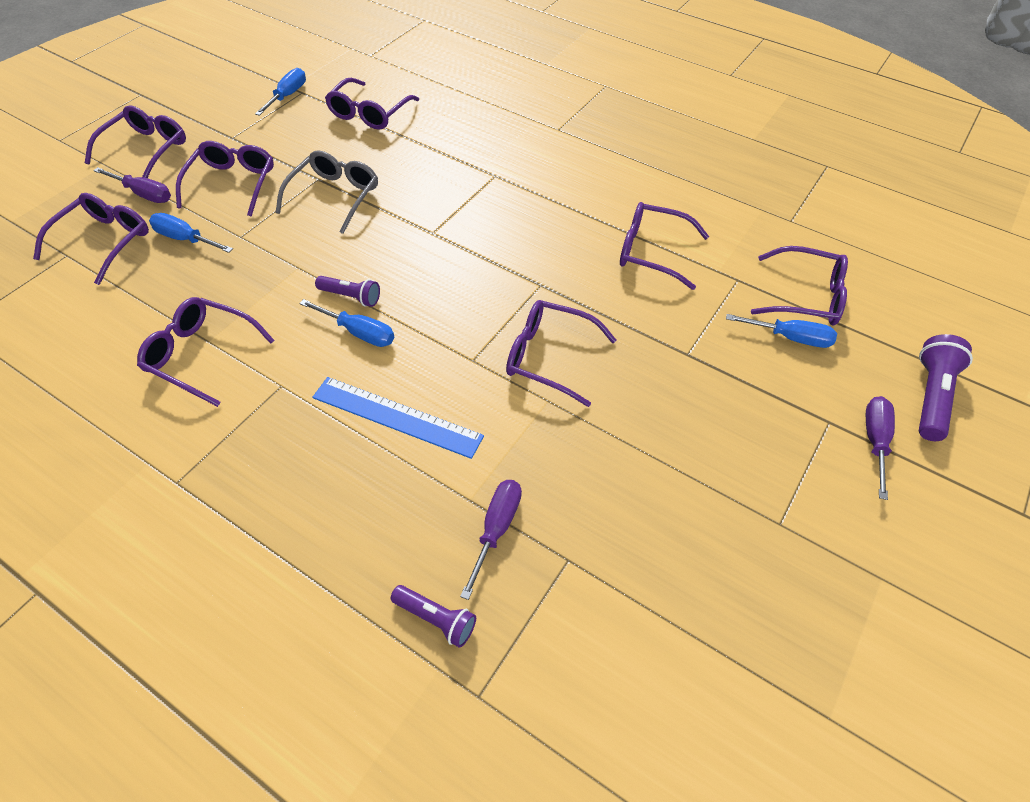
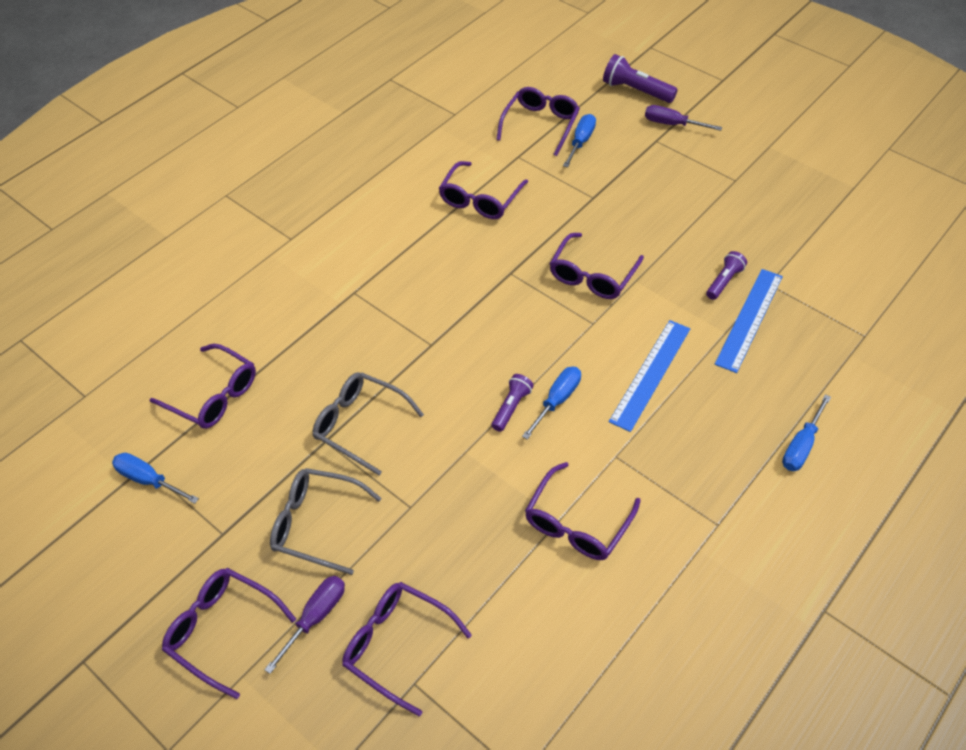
camera: 80 degrees left, 0 degrees up
(185, 239) = (406, 559): blue screwdriver -> blue screwdriver (801, 445)
(232, 183) = (316, 523): purple glasses -> grey glasses
(436, 619) = (817, 354): purple flashlight -> purple flashlight (724, 281)
(496, 530) = (749, 319): purple screwdriver -> blue ruler

